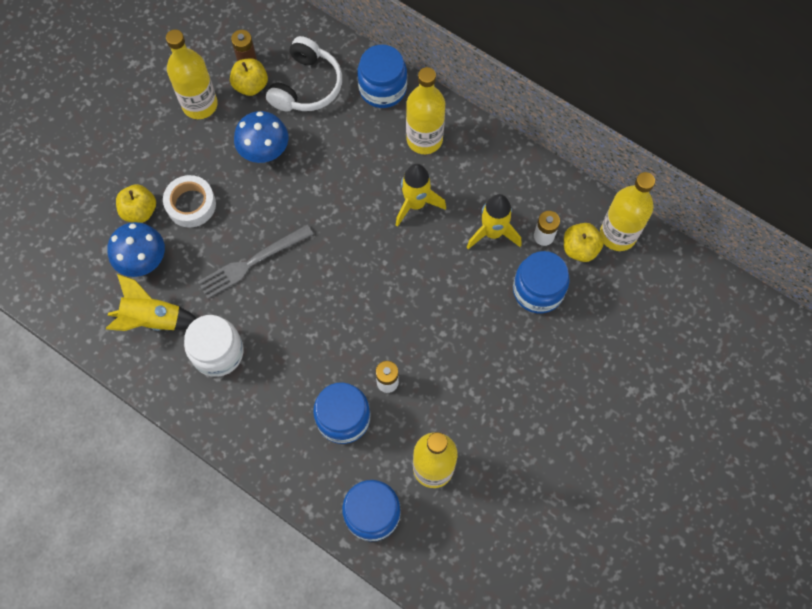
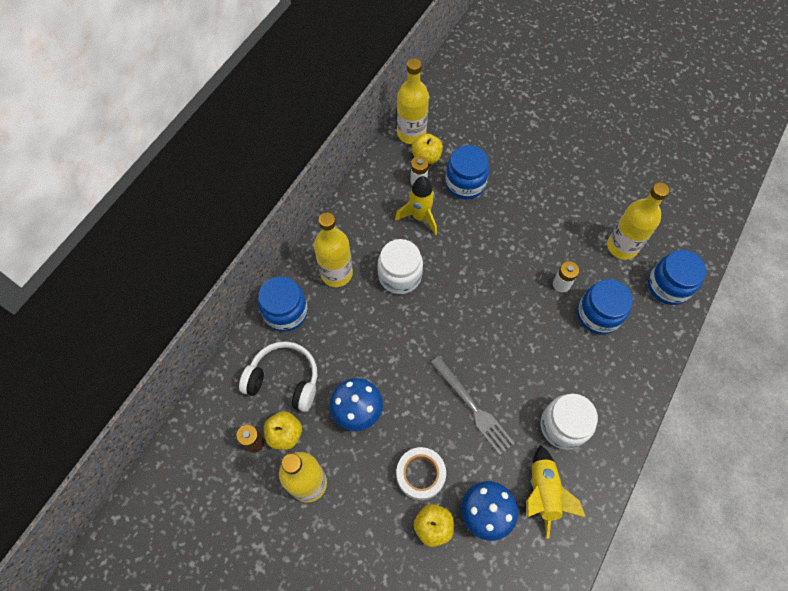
camera: 95 degrees left, 5 degrees down
(415, 204) = (400, 275): yellow rocket -> white jar

